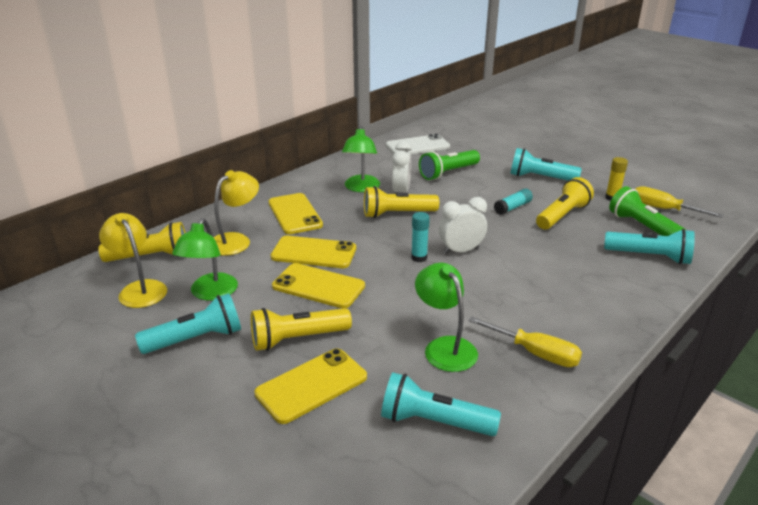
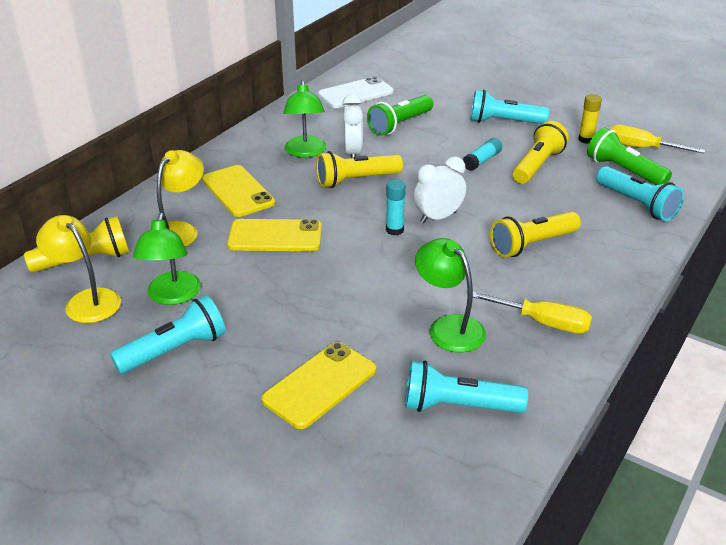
camera: 10 degrees left, 5 degrees up
(297, 339) = (288, 337): yellow flashlight -> yellow flashlight (532, 245)
(318, 286) = (293, 275): yellow phone -> none
(649, 256) = (637, 204): turquoise flashlight -> turquoise flashlight turned 45 degrees clockwise

